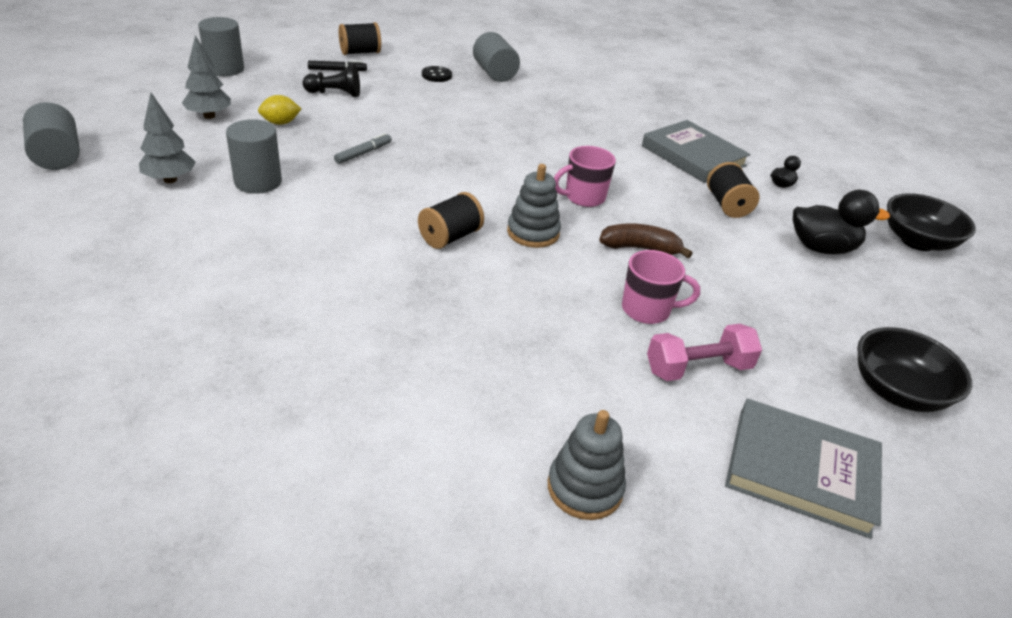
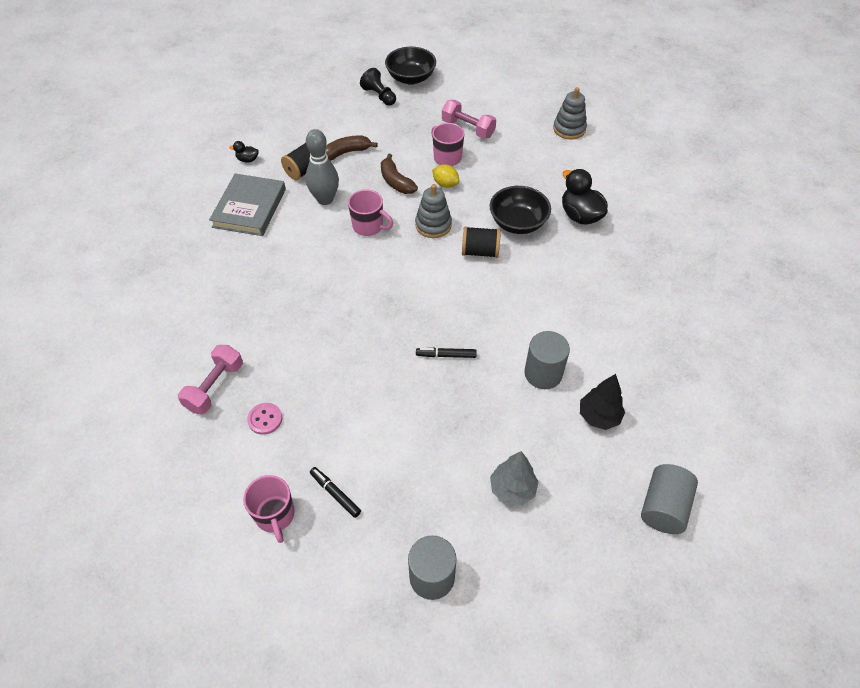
camera: 125 degrees left, 15 degrees up
(170, 180) = (599, 416): grey tree -> black tree
(280, 123) = (466, 437): yellow lemon -> yellow lemon (445, 184)
(335, 93) = (381, 452): black pawn -> black pawn (379, 96)
(360, 52) = (275, 515): black spool -> pink mug
(363, 153) = (446, 355): grey marker -> black marker
(436, 75) = (265, 419): black button -> pink button
(494, 73) = (215, 387): grey cylinder -> pink dumbbell
(660, 195) = (325, 199): none -> grey bowling pin
(736, 244) = (346, 152): none -> brown banana
(801, 471) = (491, 88): grey book -> none
(821, 248) = (311, 125): black duck -> black duck (580, 216)
(917, 241) = (261, 98): black bowl -> black bowl (518, 223)

